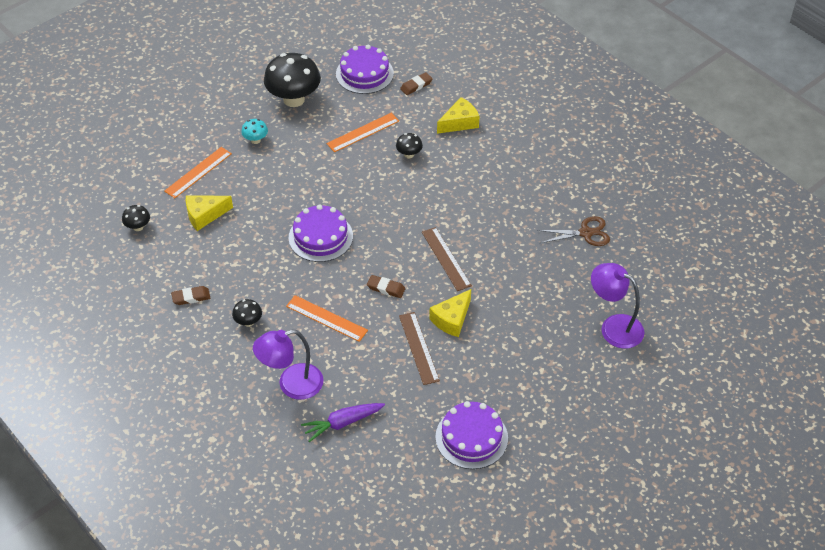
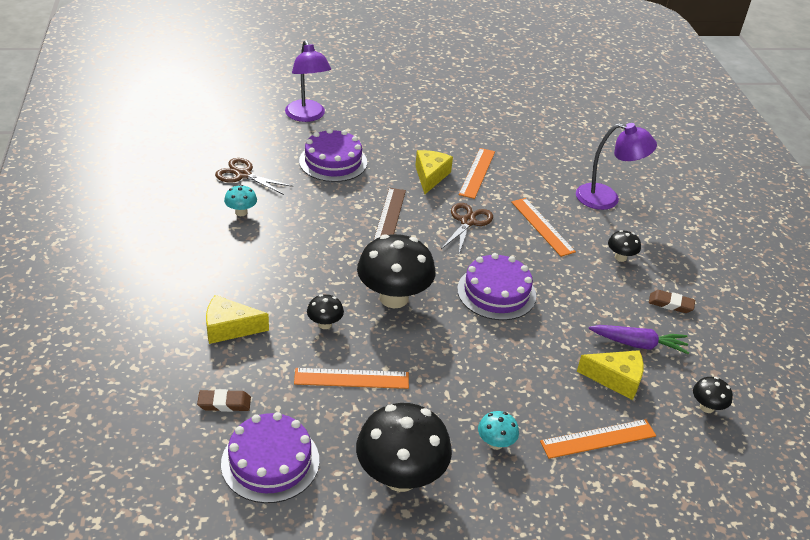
camera: 150 degrees left, 10 degrees down
(342, 423) = (579, 160): purple carrot -> purple carrot (638, 344)
(384, 194) = (394, 298): none -> black mushroom
(386, 288) = (467, 222): brown eraser -> brown scissors
(418, 348) = (477, 173): brown ruler -> orange ruler
(452, 319) = (430, 176): yellow cheese -> yellow cheese turned 60 degrees counterclockwise
(471, 437) = (485, 114): purple cake -> purple cake (333, 161)
(547, 201) = (241, 212): none -> turquoise mushroom

